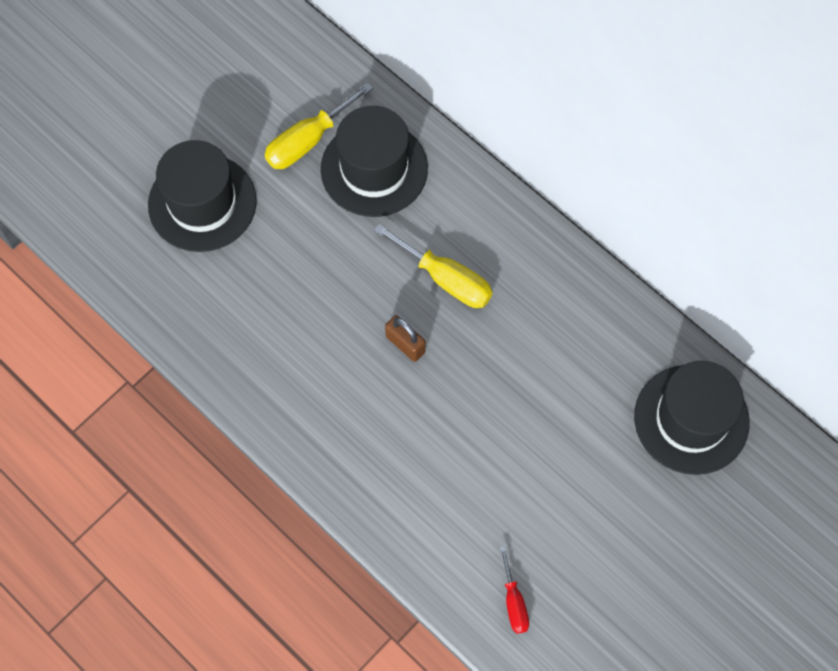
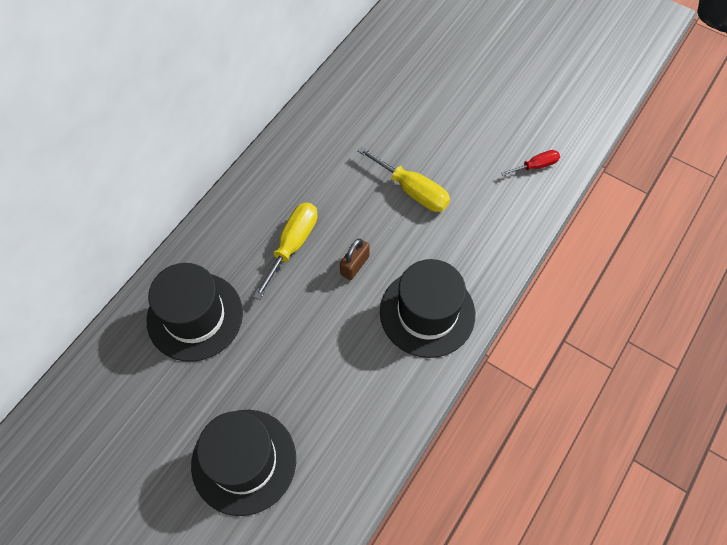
camera: 100 degrees left, 5 degrees down
(308, 141) = (170, 377): yellow screwdriver -> yellow screwdriver (412, 190)
(691, 419) = (376, 80): black hat -> black hat (427, 313)

